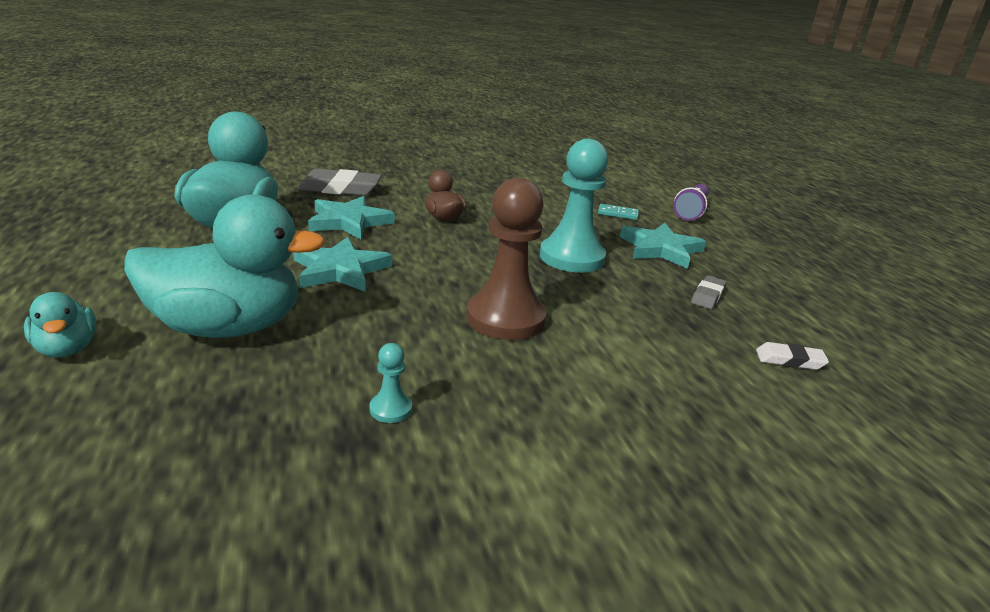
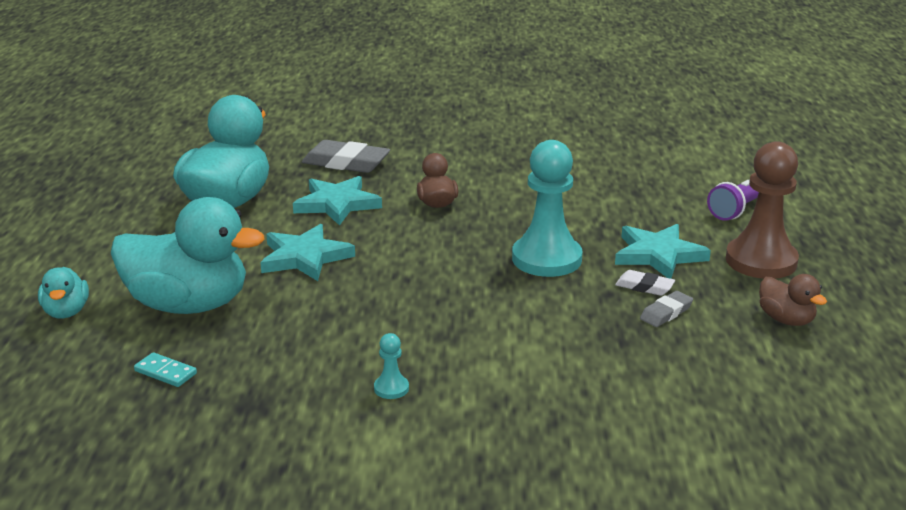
camera: 20 degrees right, 0 degrees up
(390, 409) = (289, 386): turquoise pawn -> turquoise pawn (391, 388)
(505, 318) = (433, 318): brown pawn -> brown pawn (761, 261)
(617, 214) = (642, 207): turquoise domino -> turquoise domino (165, 372)
(790, 360) = (694, 386): white eraser -> white eraser (644, 287)
(804, 294) = (786, 320): none -> brown duck

